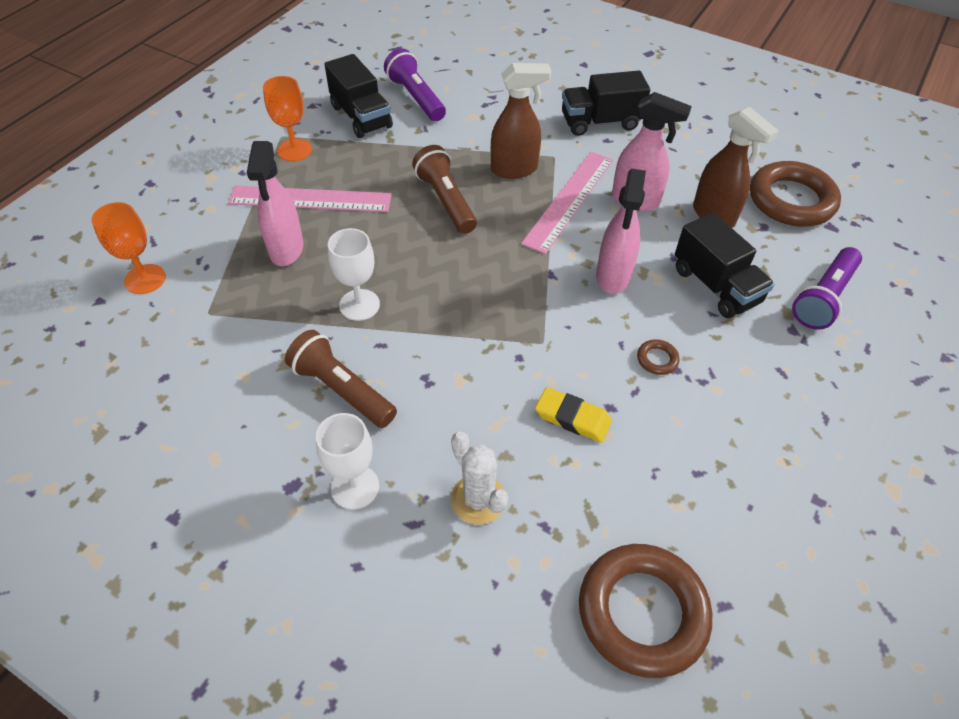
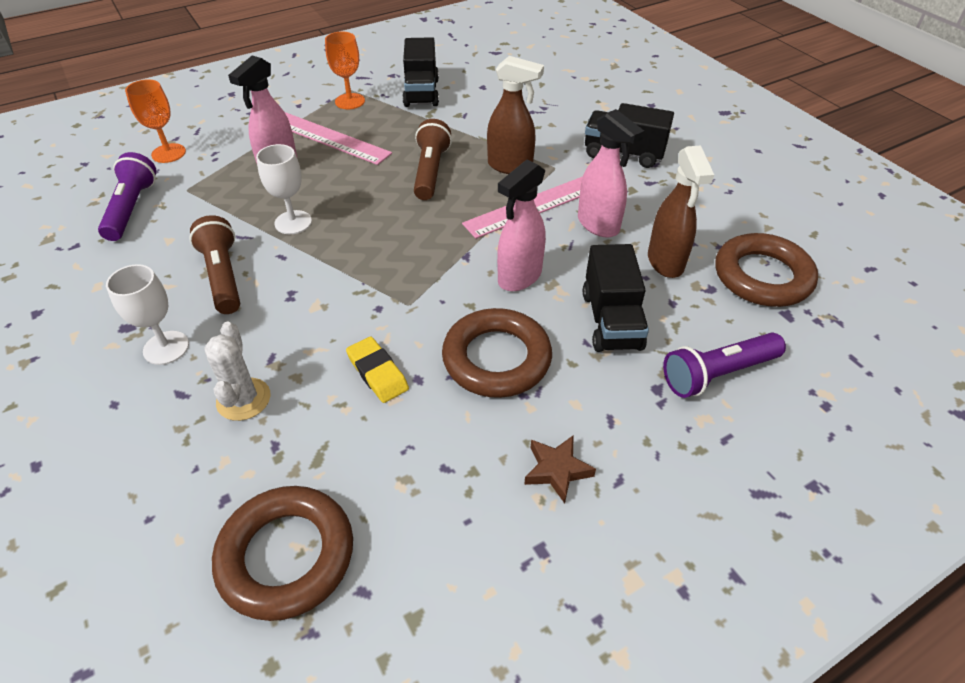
camera: 30 degrees right, 5 degrees down
(416, 98) = (478, 91): purple flashlight -> purple flashlight (132, 208)
(657, 359) = (496, 358): brown ring -> brown ring, size x2.49
(778, 432) = (557, 470): none -> brown star

